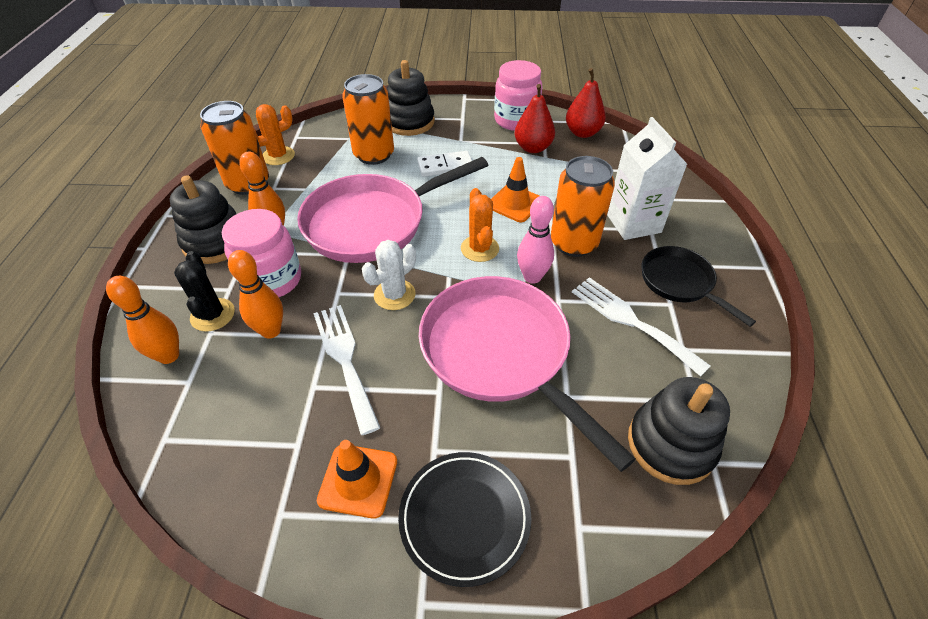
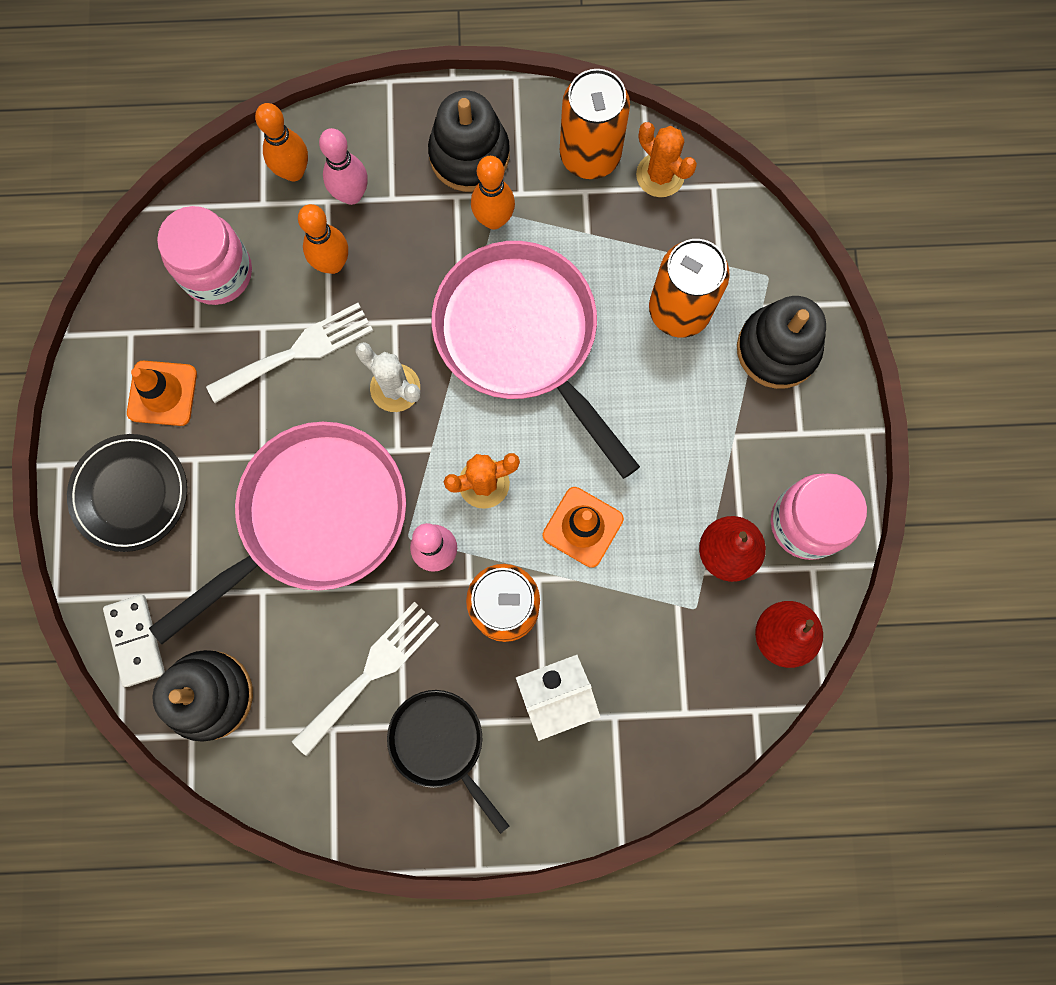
camera: 85 degrees right, 30 degrees up
(212, 315) = (351, 195): black cactus -> pink bowling pin
(272, 280) = (409, 242): pink jar -> pink jar (217, 272)
(445, 166) = (662, 419): white domino -> white domino (136, 640)
(679, 282) = (440, 743): black pan -> black pan turned 90 degrees counterclockwise

